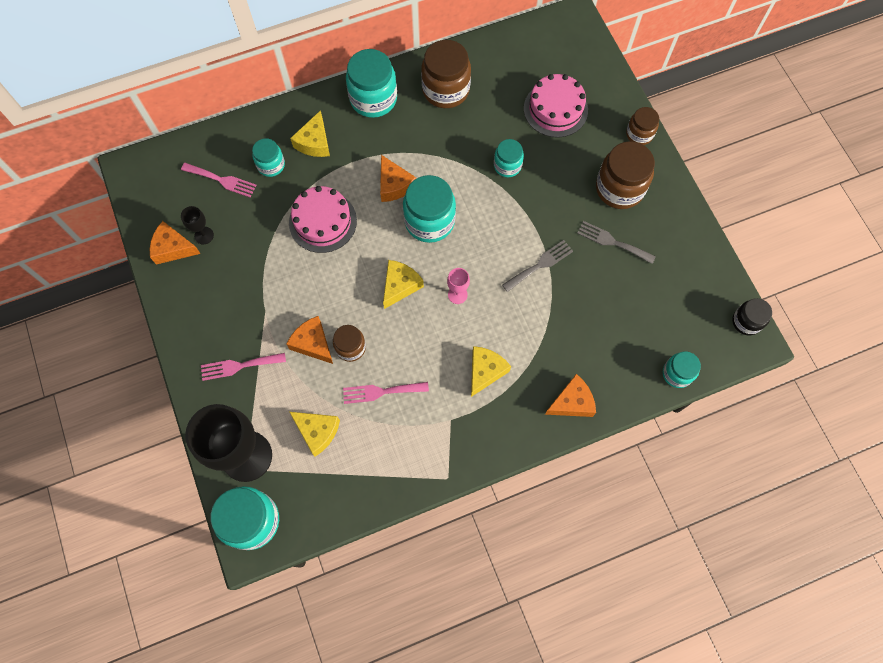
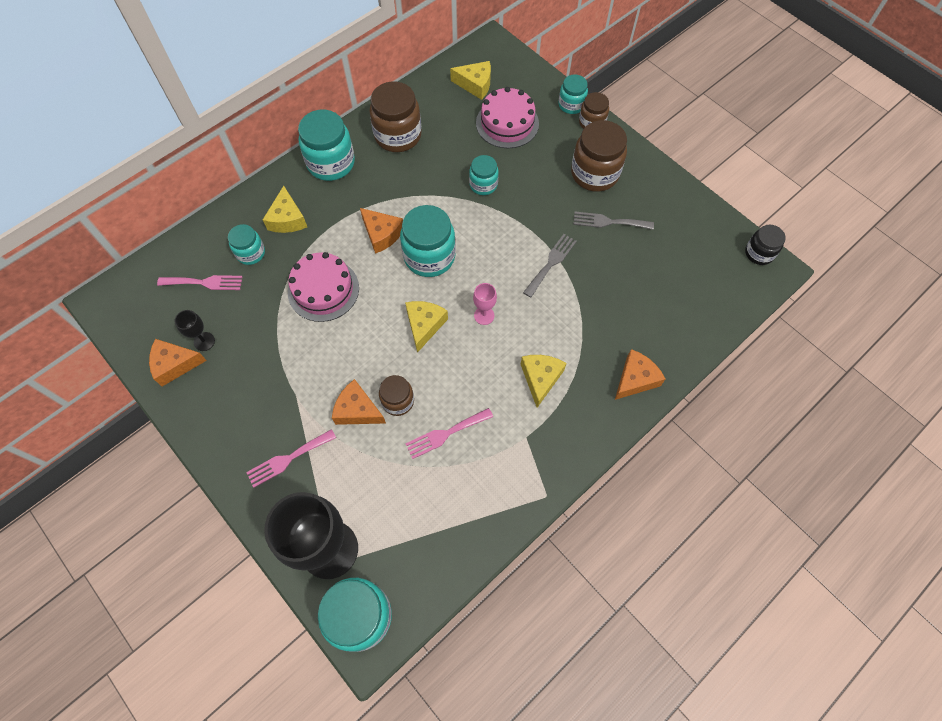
camera: 20 degrees left, 5 degrees down
(317, 431) = (395, 497): yellow cheese -> yellow cheese (475, 84)
(677, 373) = (719, 320): turquoise jar -> turquoise jar (571, 105)

